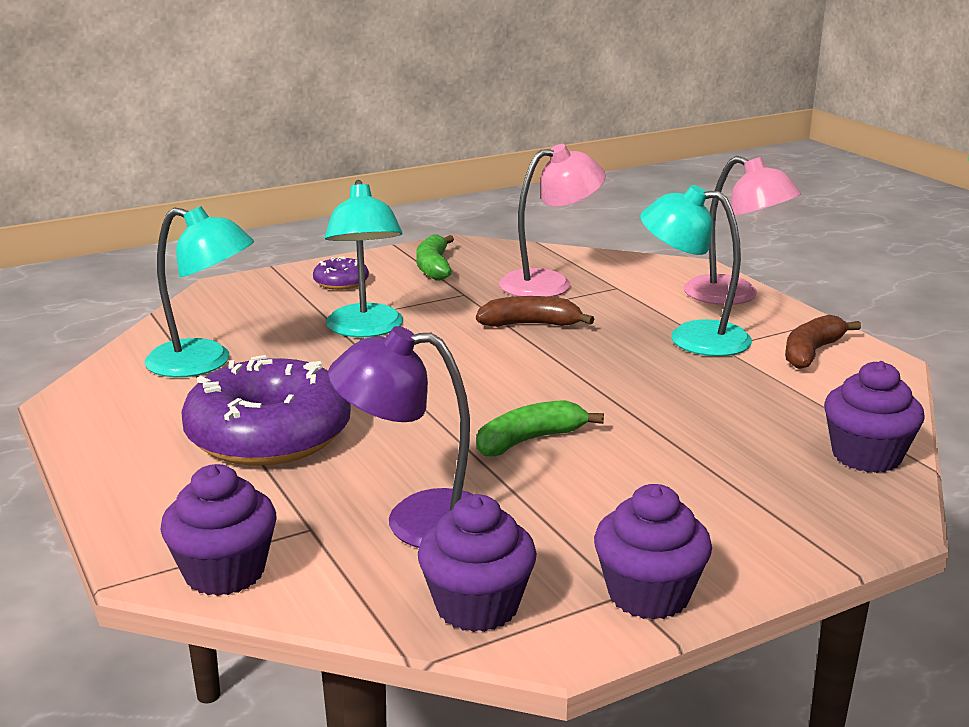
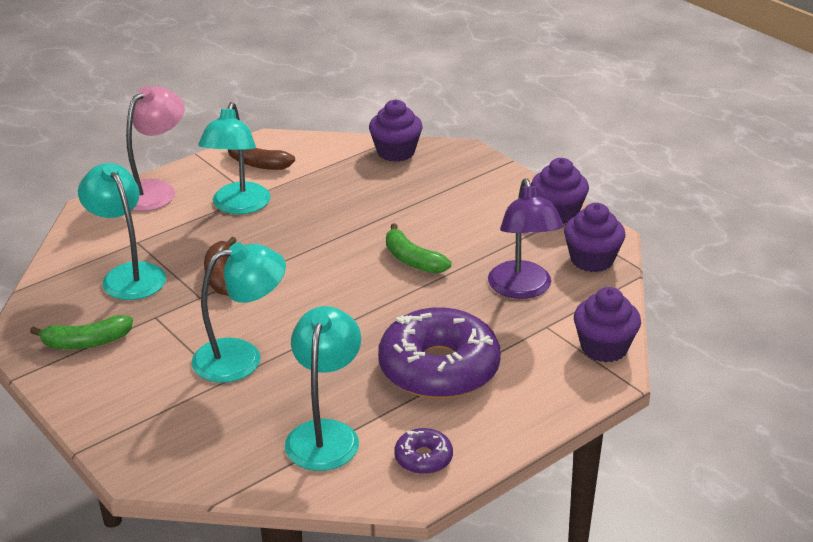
camera: 100 degrees left, 10 degrees up
(341, 282) = (127, 393): purple donut -> purple donut (423, 458)
(549, 283) = (128, 275): pink lamp -> turquoise lamp

